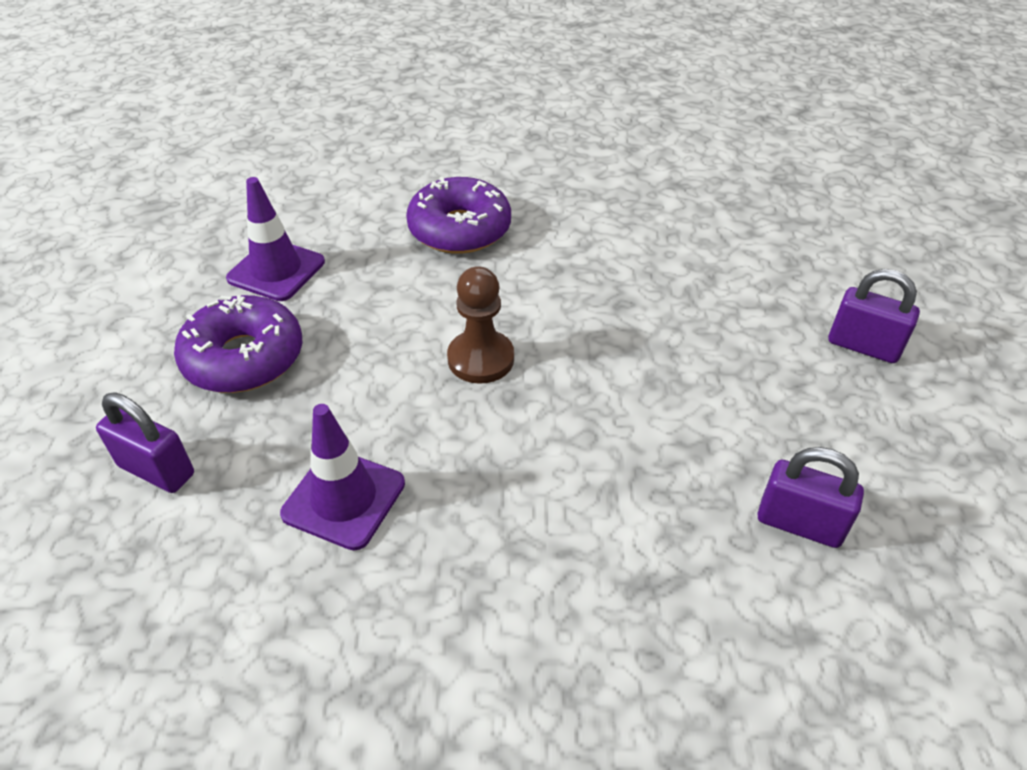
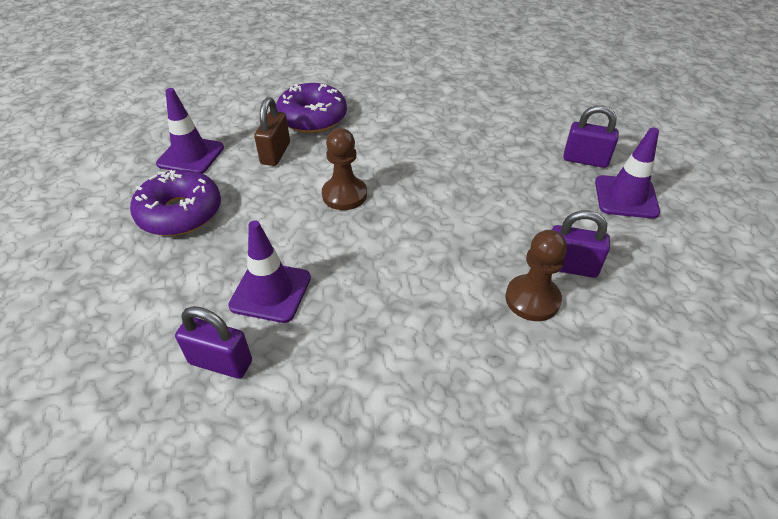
camera: 10 degrees left, 0 degrees up
(156, 470) = (133, 291): purple padlock -> purple padlock (220, 362)
(395, 280) = (275, 153): none -> brown padlock
(728, 569) = (532, 299): none -> brown pawn
(916, 418) = (626, 197): none -> purple traffic cone

